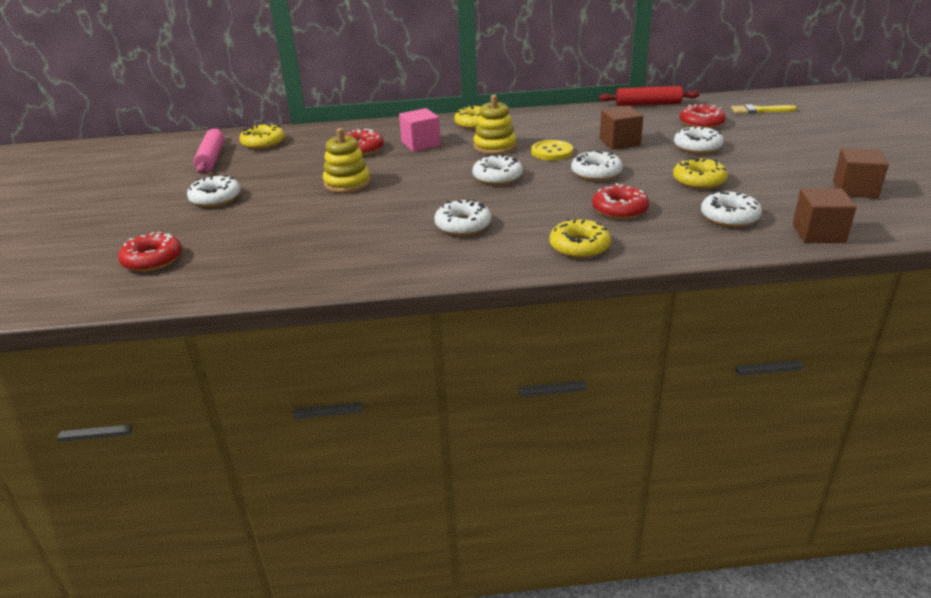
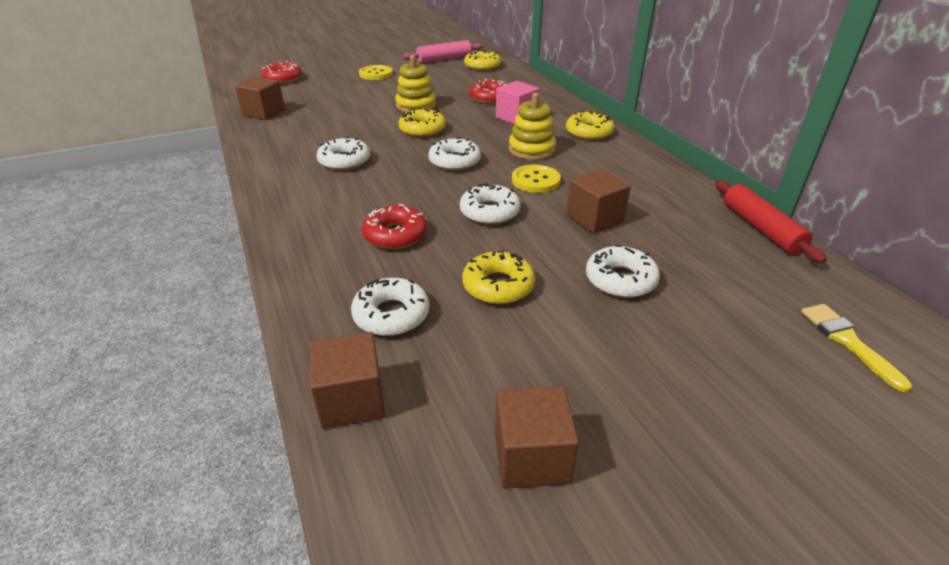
camera: 70 degrees right, 5 degrees up
(215, 198) = (376, 74): white donut -> yellow button
(276, 272) = (264, 112): none -> brown cube
(579, 246) = (305, 220): yellow donut -> yellow donut (422, 129)
(701, 123) = (722, 279): red donut -> none

